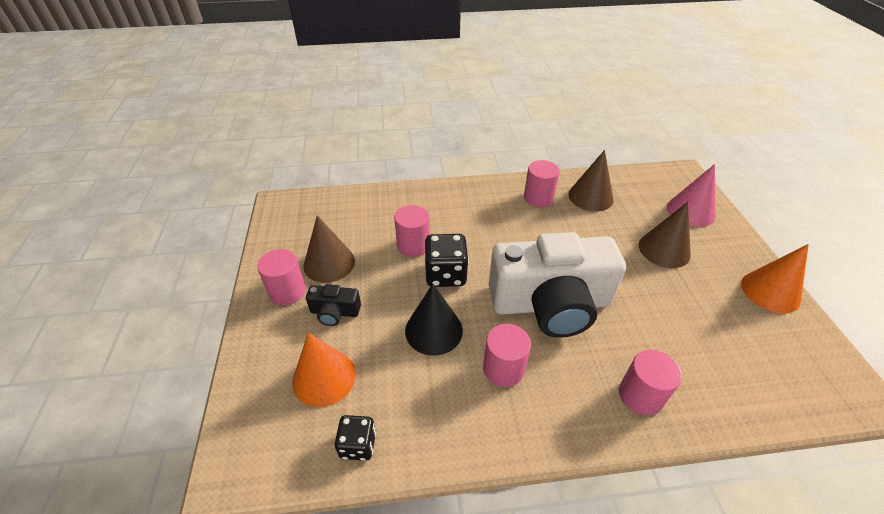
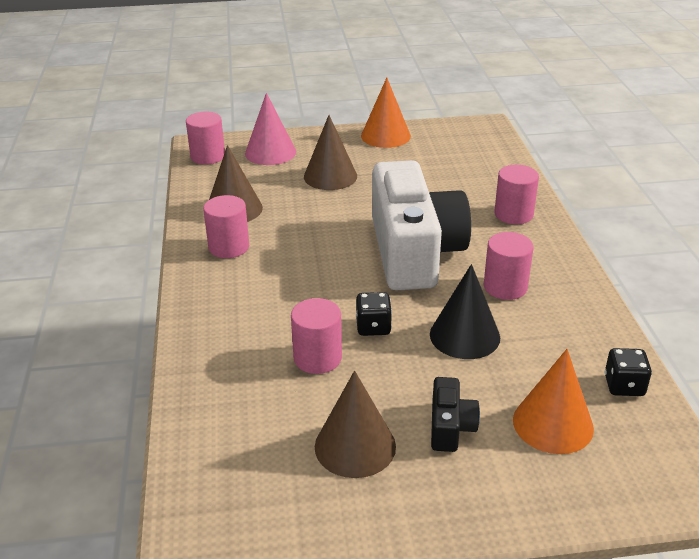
camera: 90 degrees left, 10 degrees down
(287, 291) = (417, 487): pink cylinder -> pink cylinder (208, 156)
(445, 274) = (373, 327): black dice -> black dice, size x0.63

